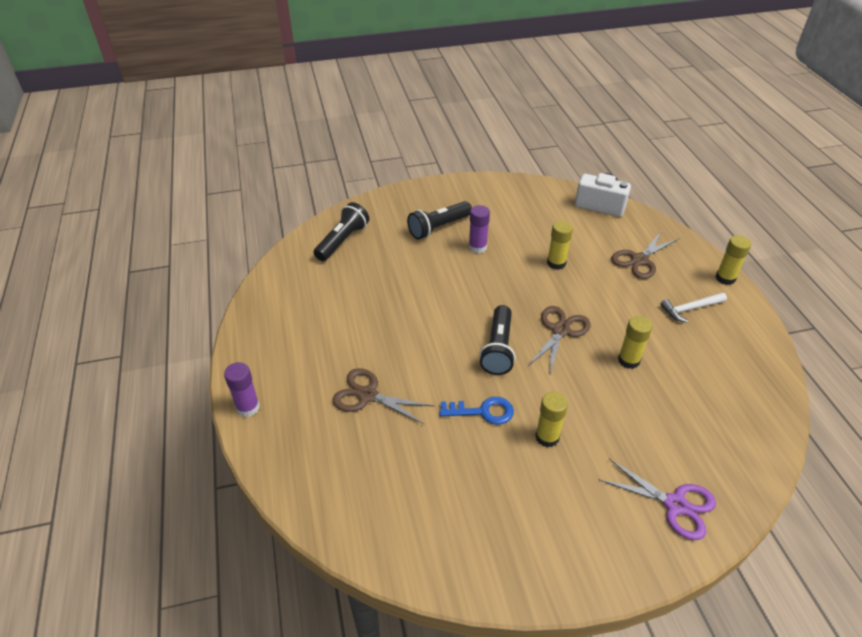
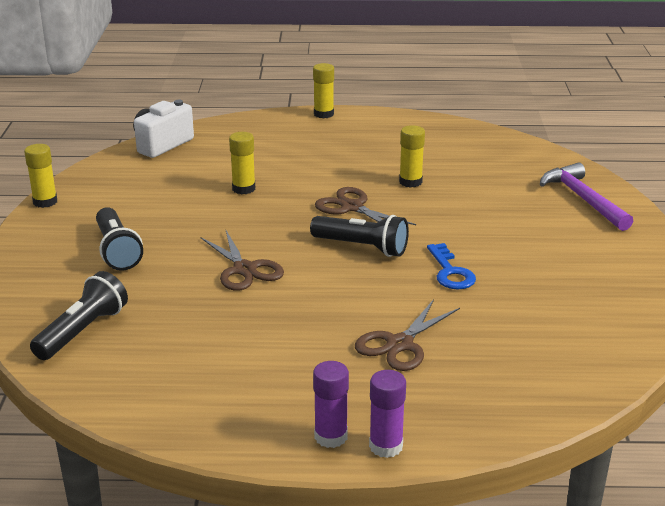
camera: 75 degrees left, 15 degrees down
(342, 241) = (83, 331): black flashlight -> black flashlight turned 75 degrees clockwise
(477, 247) = (179, 230): purple glue stick -> purple glue stick (331, 437)
(483, 411) = (450, 272): blue key -> blue key turned 150 degrees clockwise
(547, 437) = (494, 242): yellow glue stick -> yellow glue stick (45, 202)
(639, 260) = (270, 145): brown scissors -> brown scissors (244, 270)
(675, 505) = (583, 199): purple scissors -> purple hammer
(690, 309) = (356, 139): white hammer -> none

